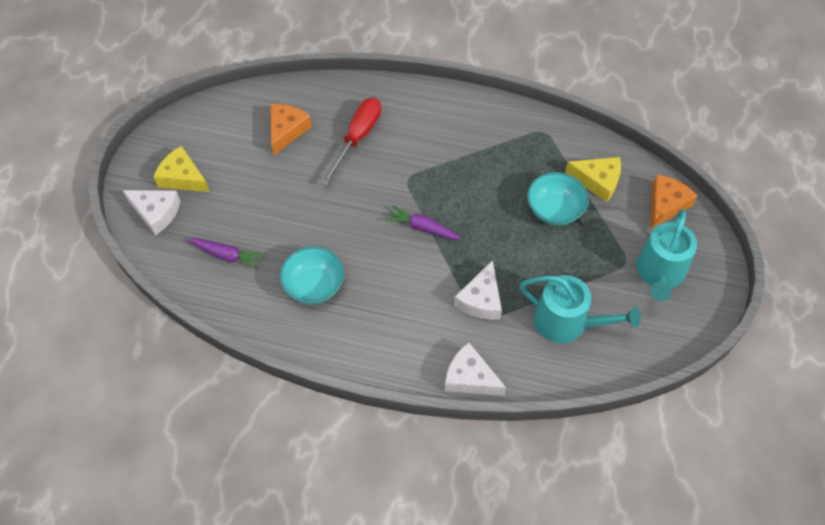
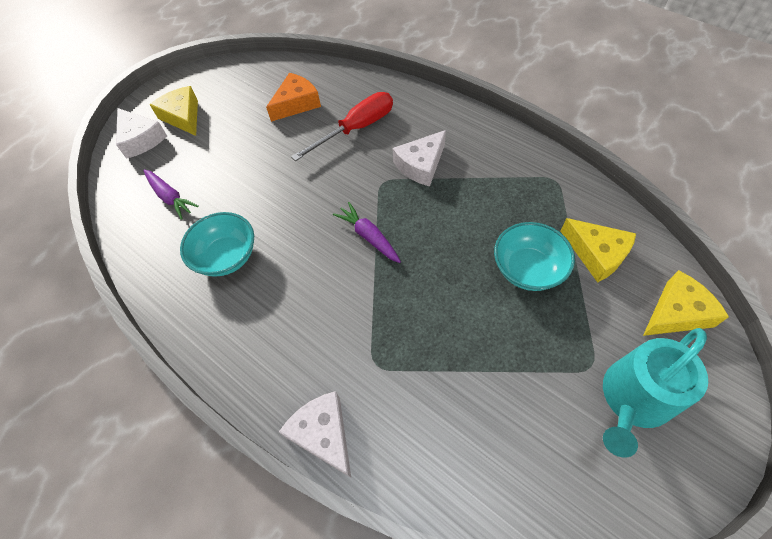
camera: 30 degrees right, 0 degrees up
(481, 299) = (388, 341): white cheese -> white cheese (421, 165)
(567, 322) = (478, 414): turquoise watering can -> none
(666, 205) = (676, 313): orange cheese -> yellow cheese

